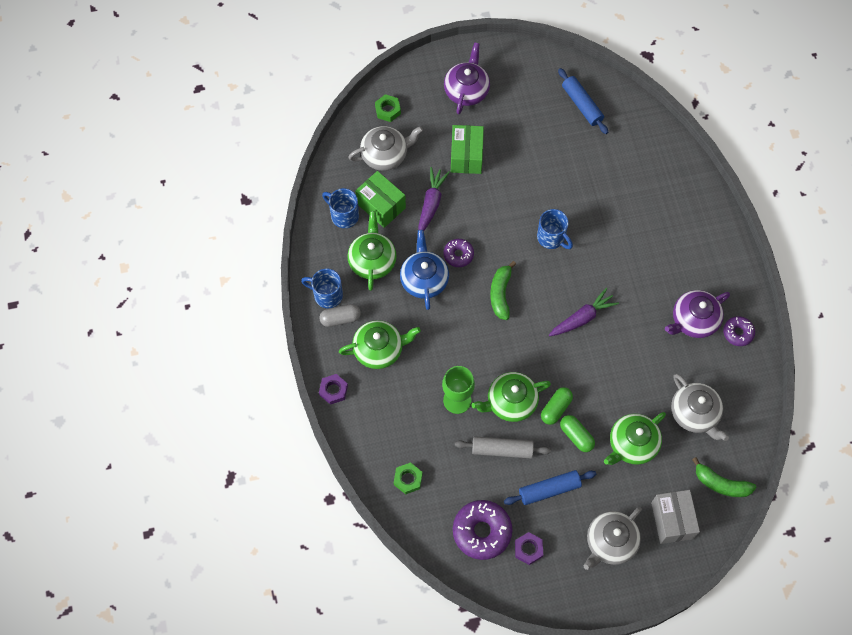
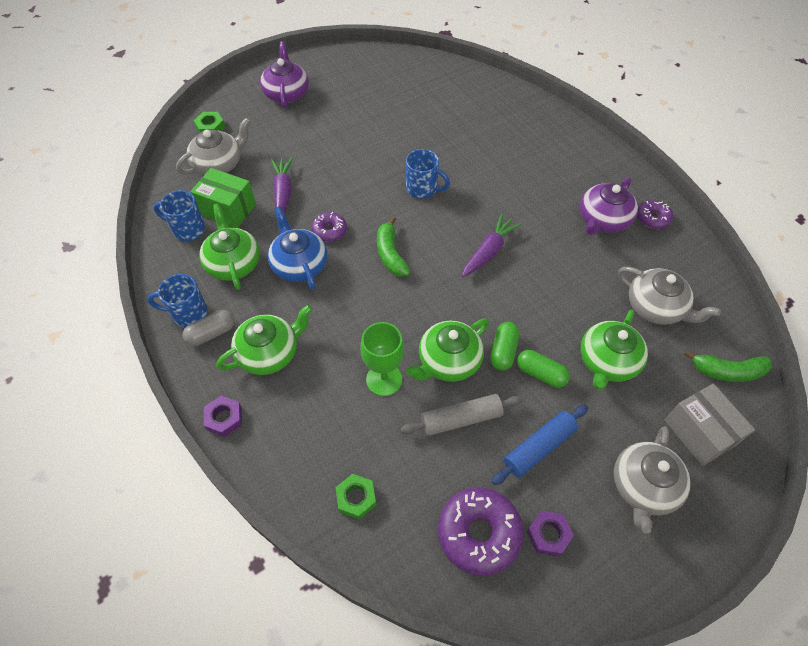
camera: 20 degrees left, 10 degrees down
(466, 156) = (306, 144): green box -> none
(582, 105) = (403, 78): blue rolling pin -> none

